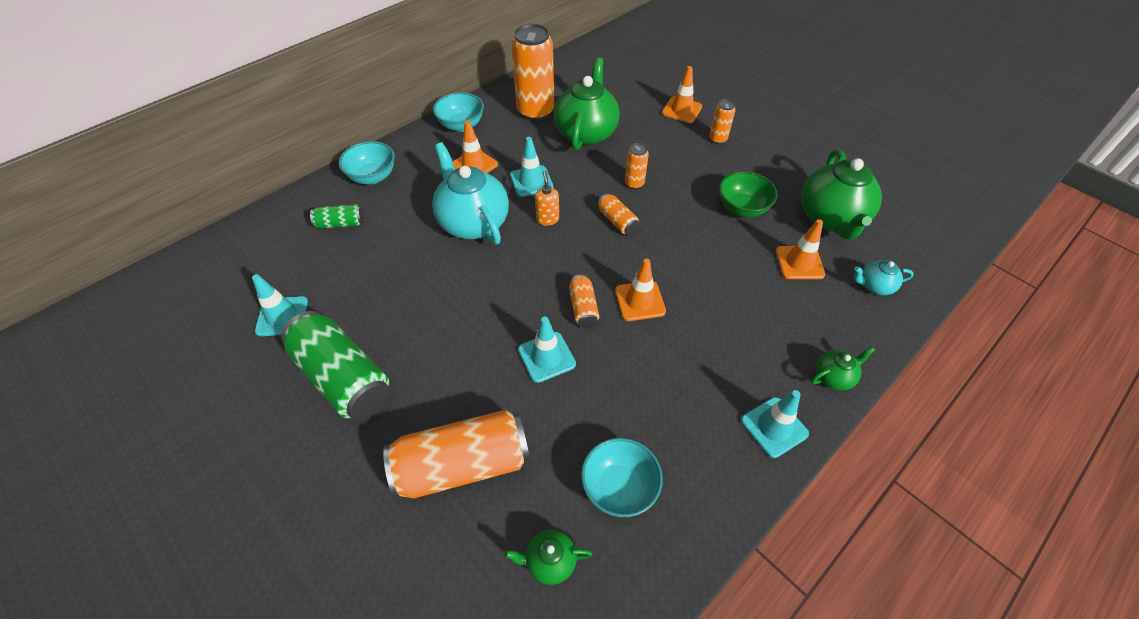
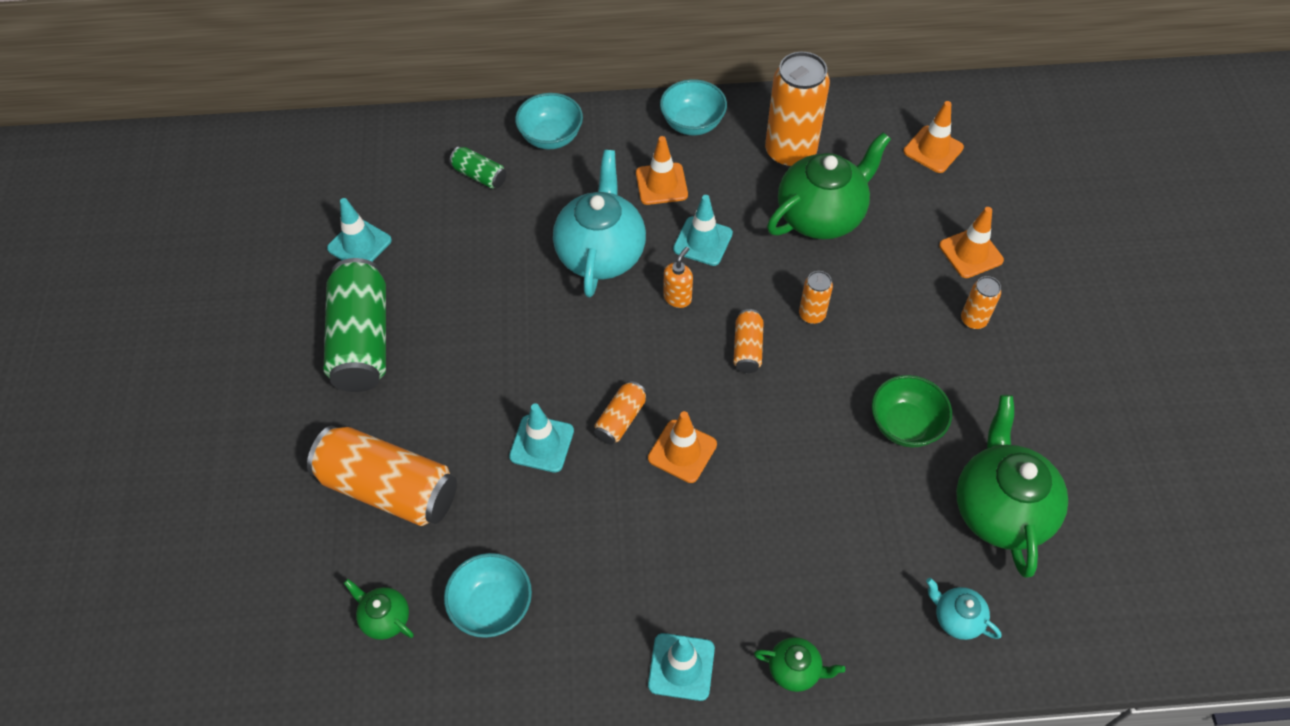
camera: 40 degrees right, 5 degrees up
(799, 263) = (899, 531): orange traffic cone -> orange traffic cone (933, 149)
(831, 218) = (1000, 509): green teapot -> green teapot turned 135 degrees clockwise

